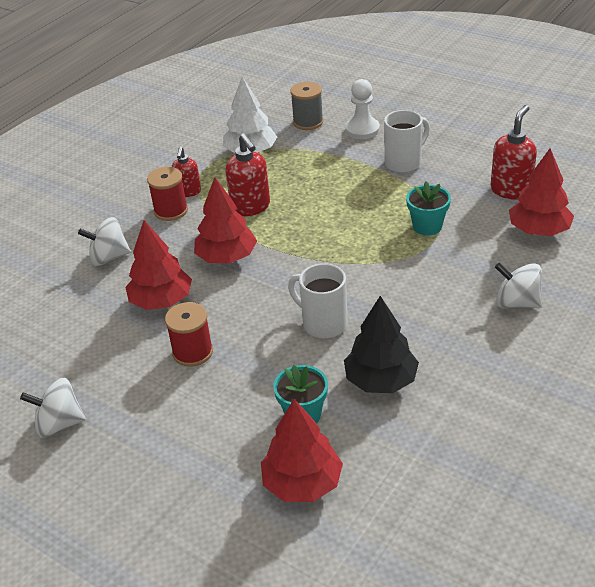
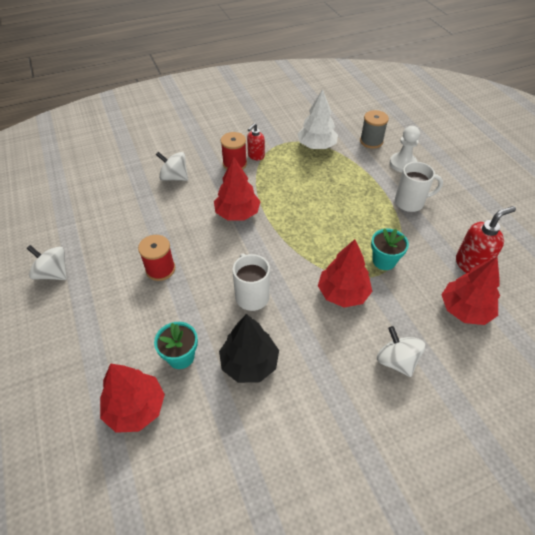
camera: 30 degrees right, 10 degrees up
(161, 301) = (175, 223): red tree -> red tree (343, 293)
(251, 207) = (282, 185): red soap dispenser -> none

